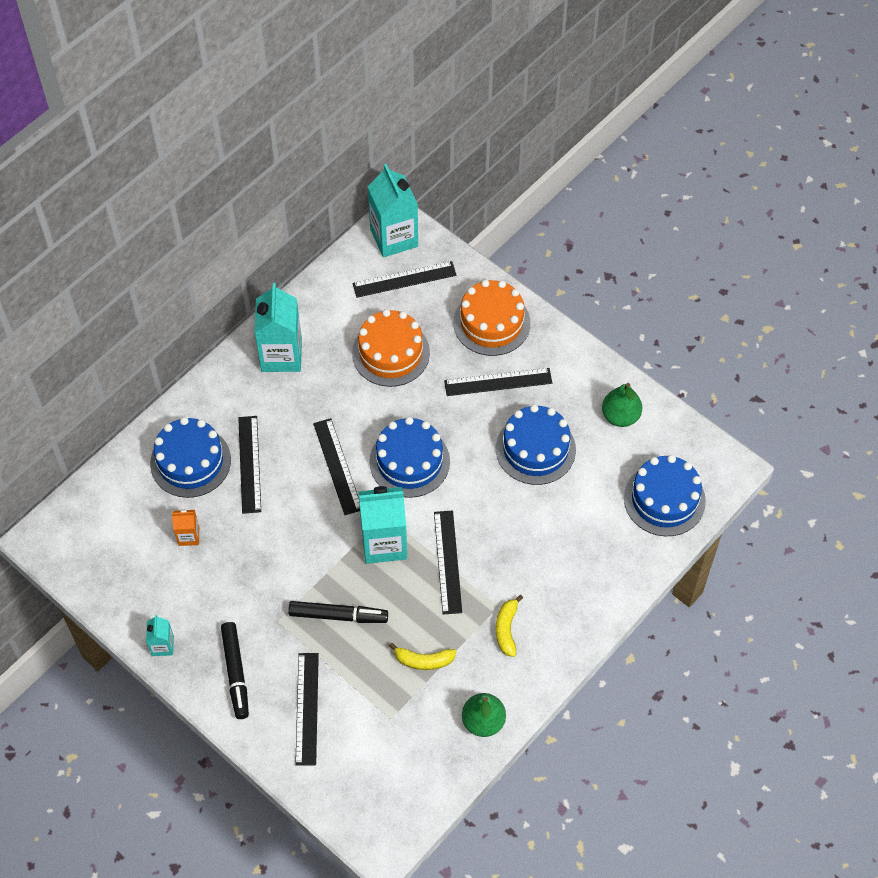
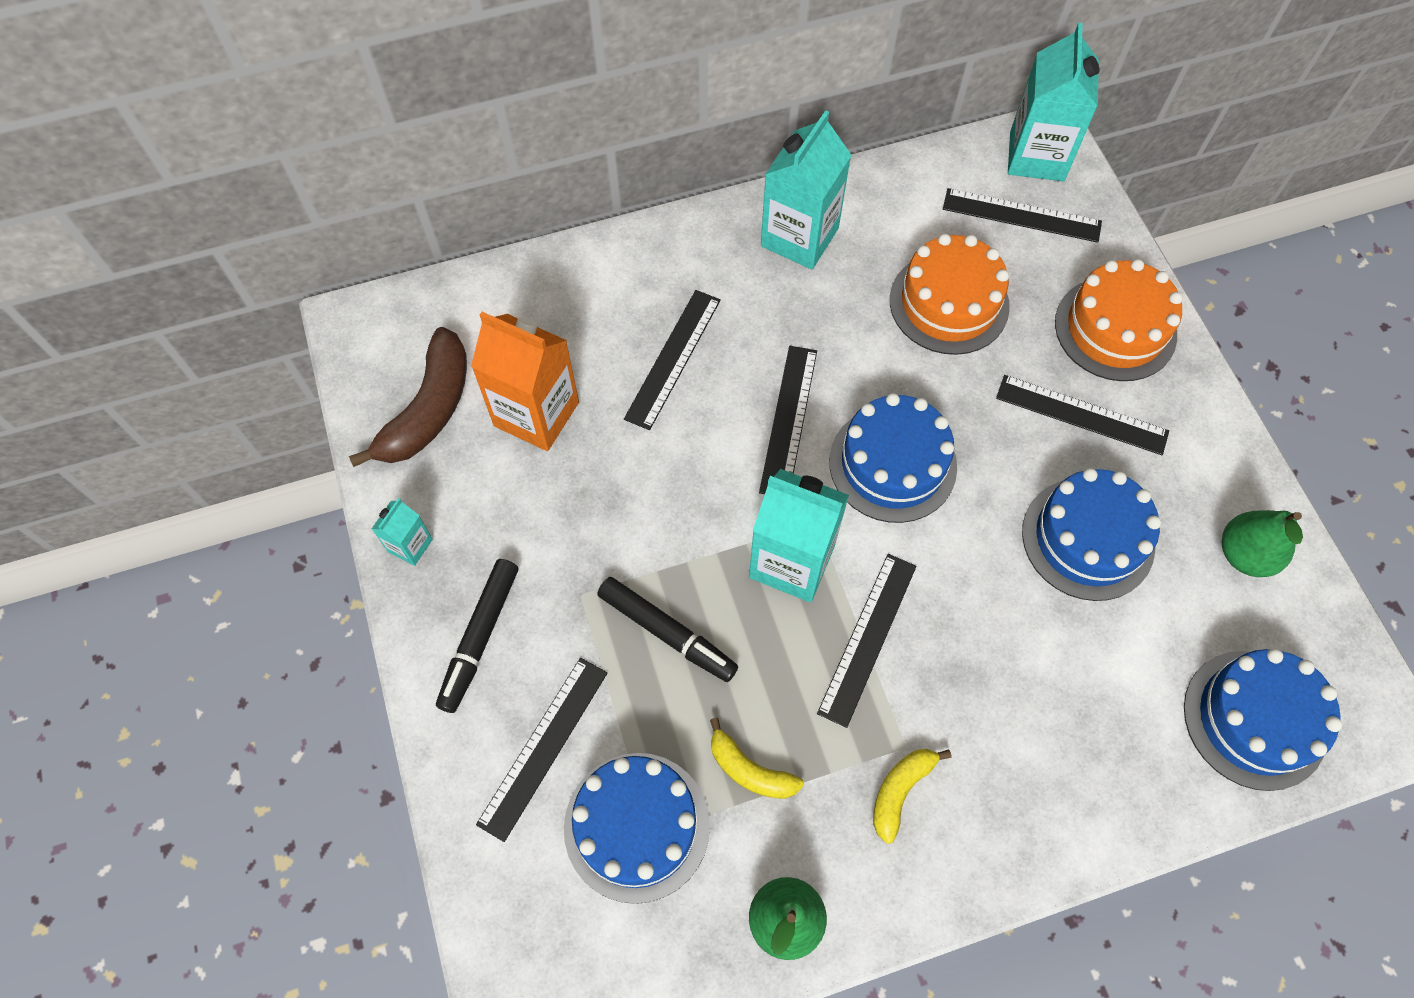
camera: 30 degrees right, 5 degrees up
(122, 566) = (429, 409): none -> brown banana
(189, 536) = (536, 414): orange carton -> orange carton, size x2.03
(190, 461) = (599, 317): blue cake -> blue cake (636, 826)

